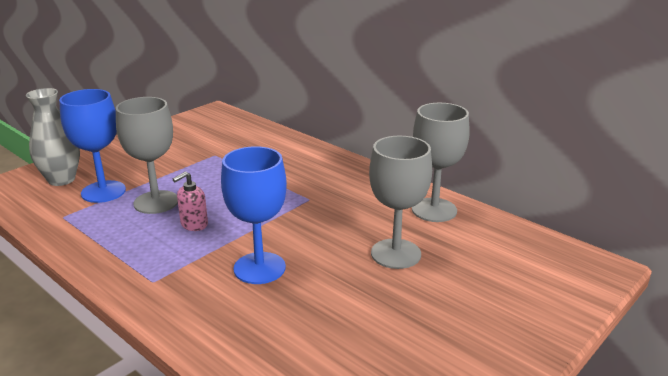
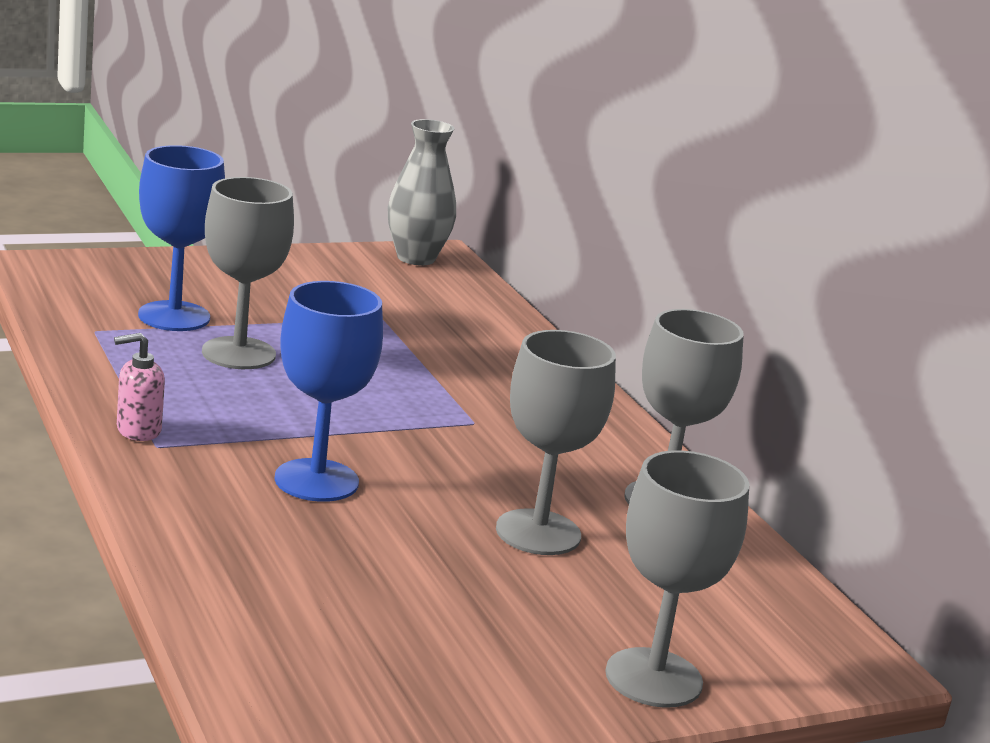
camera: 20 degrees right, 5 degrees down
(61, 180) = (127, 282): grey vase -> grey vase (416, 258)
(194, 224) = (269, 399): pink soap dispenser -> pink soap dispenser (138, 430)
(530, 322) = (653, 678): none -> grey goblet

